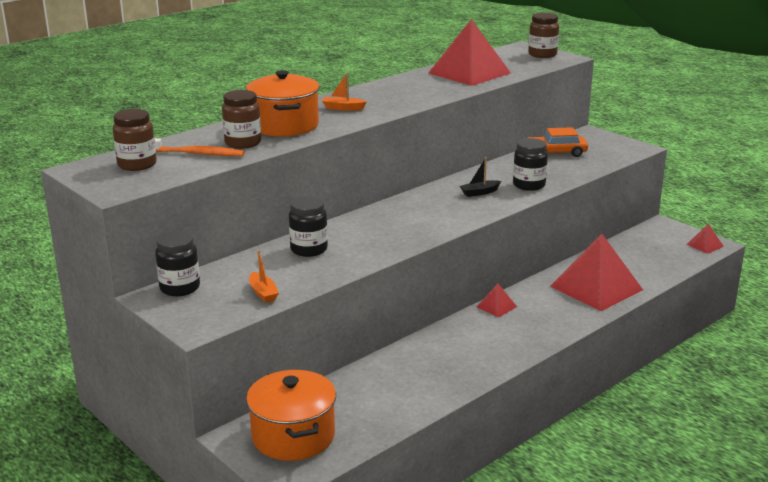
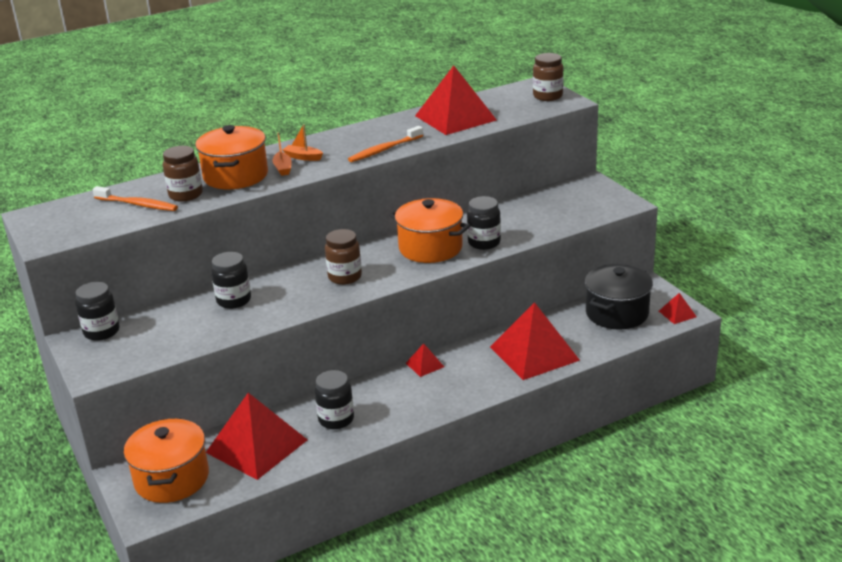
camera: 15 degrees right, 5 degrees up
(137, 165) = (81, 214): brown jar -> brown jar (345, 277)
(263, 293) = (168, 344): orange boat -> orange boat (283, 168)
(368, 395) = (256, 446): none -> red pyramid
(421, 99) = (384, 150): none -> orange toothbrush
(437, 362) = (336, 419): none -> black jar
(480, 192) = (430, 248): black boat -> orange pot
(555, 153) = (537, 204): orange car -> none
(650, 249) = (617, 313): none -> black pot

